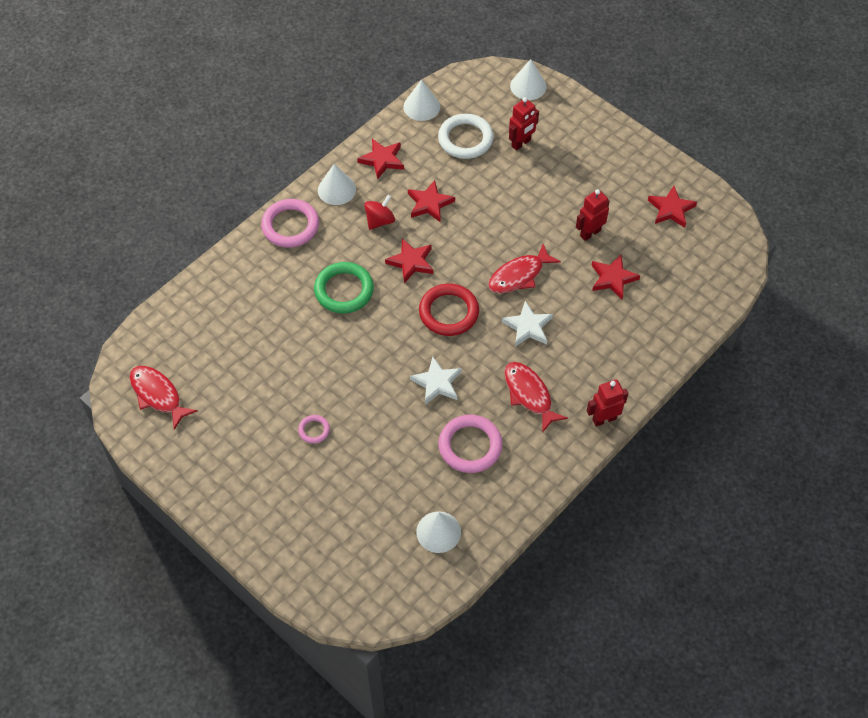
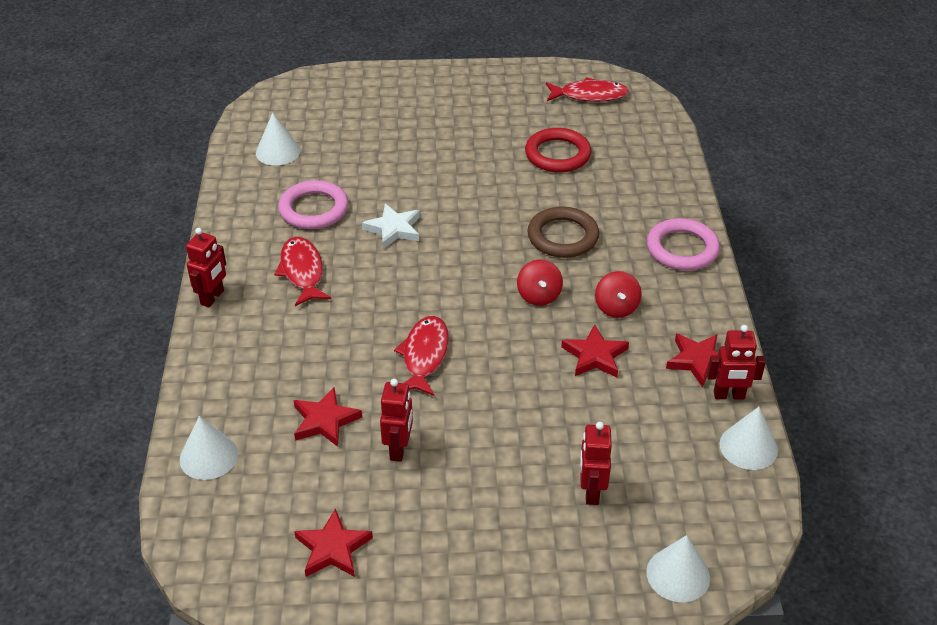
camera: 135 degrees right, 15 degrees down
(314, 430) = (449, 145): pink ring -> none
(336, 189) = (694, 304): white cone -> white cone (208, 456)
(344, 290) = (562, 236): green ring -> brown ring
(394, 133) = (729, 395): none -> red robot
(411, 262) = (539, 296): red star -> red spinning top
(448, 312) = (451, 282): red ring -> red ring (557, 154)
(465, 139) = (653, 448): white ring -> none
(528, 327) = (364, 319): white star -> none
(529, 394) = (302, 272): red fish -> red fish turned 120 degrees counterclockwise

